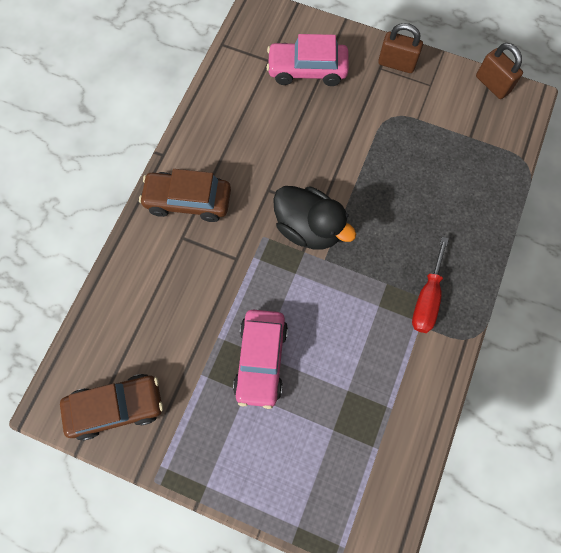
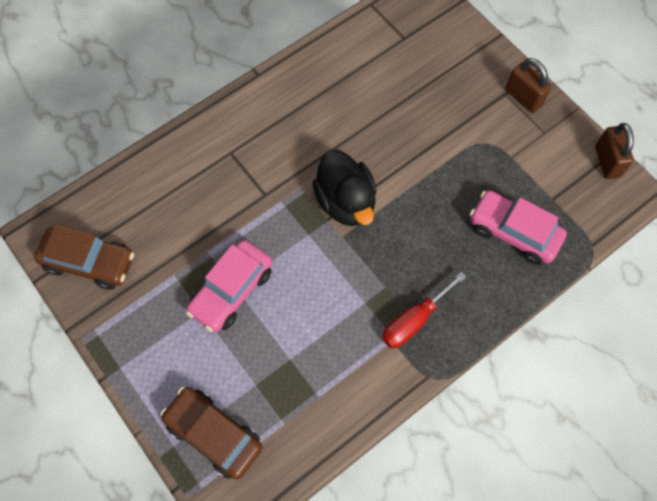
camera: 30 degrees right, 5 degrees down
(188, 201) = (255, 124): brown car -> brown car (214, 434)
(307, 70) = (434, 63): pink car -> pink car (513, 232)

